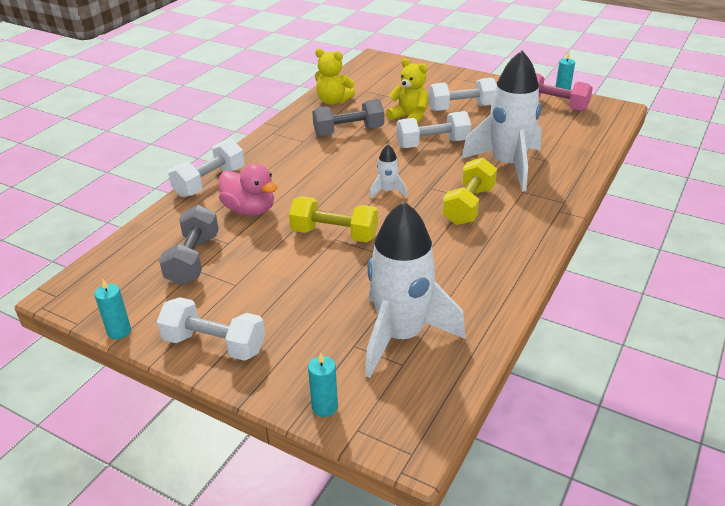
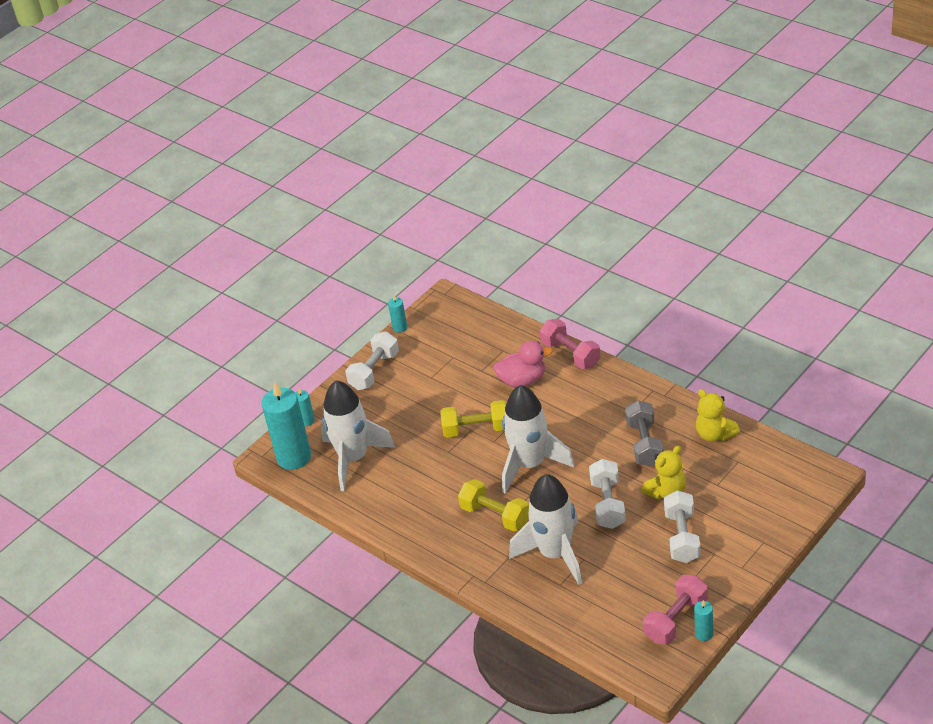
camera: 105 degrees right, 5 degrees up
(193, 259) = (465, 354): grey dumbbell -> none
(210, 182) = (570, 354): white dumbbell -> pink dumbbell
(250, 210) = (522, 380): pink duck -> pink duck turned 150 degrees counterclockwise
(333, 101) = (715, 434): yellow teddy bear -> yellow teddy bear turned 75 degrees counterclockwise
(334, 234) = (476, 429): yellow dumbbell -> yellow dumbbell turned 60 degrees clockwise
(387, 191) = (530, 465): white rocket -> white rocket, size x2.33
(408, 407) = (294, 457): none -> turquoise candle

